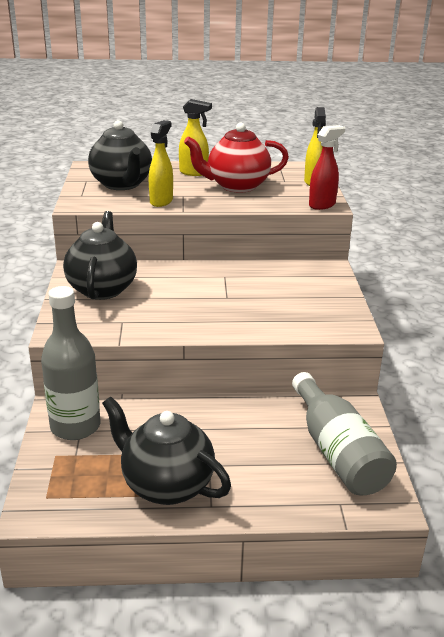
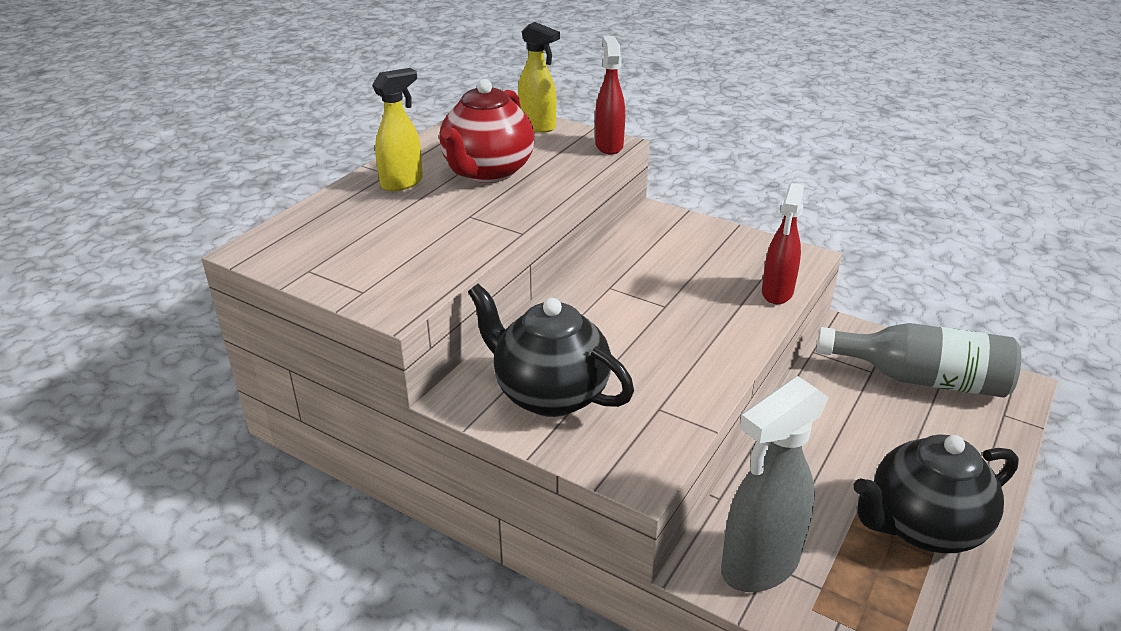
camera: 55 degrees left, 5 degrees up
(75, 426) = (759, 565): grey bottle -> grey spray bottle
(122, 184) = (368, 246): black teapot -> none
(161, 201) = (470, 237): yellow spray bottle -> none
(292, 329) = (777, 293): none -> red spray bottle

